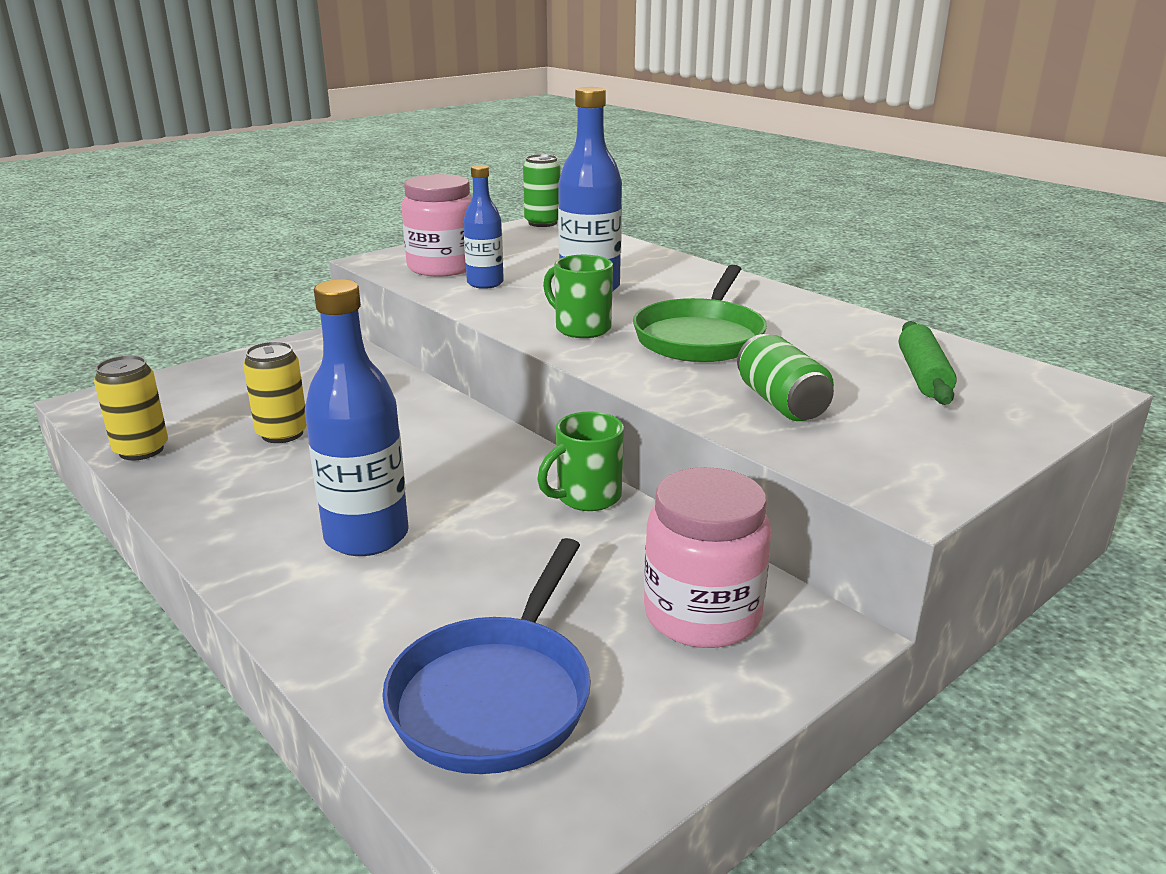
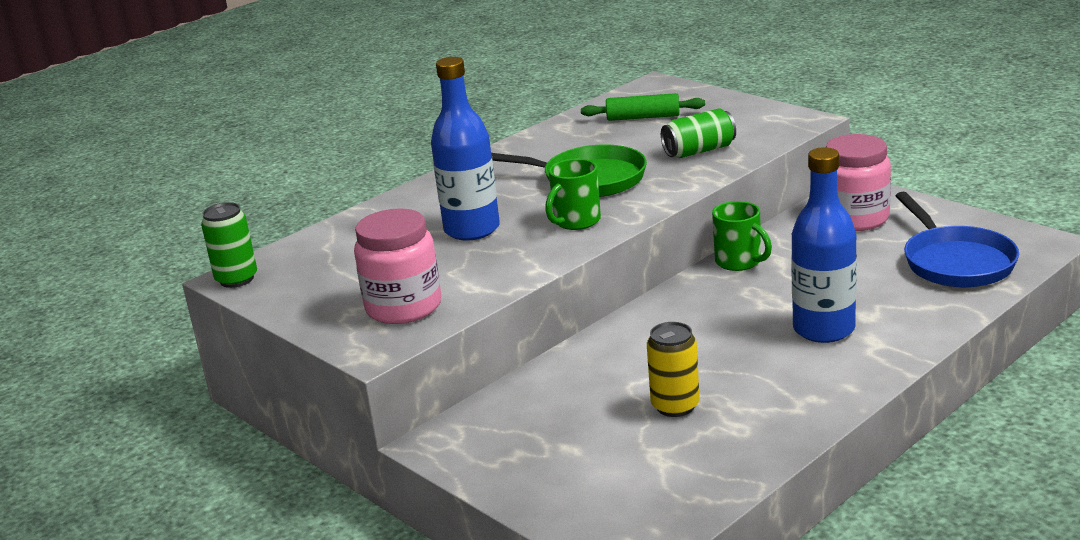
camera: 90 degrees left, 0 degrees up
(141, 450) = (729, 474): yellow can -> none
(485, 283) = (458, 277): blue bottle -> none
(495, 696) = (955, 262): blue pan -> blue pan turned 60 degrees clockwise

